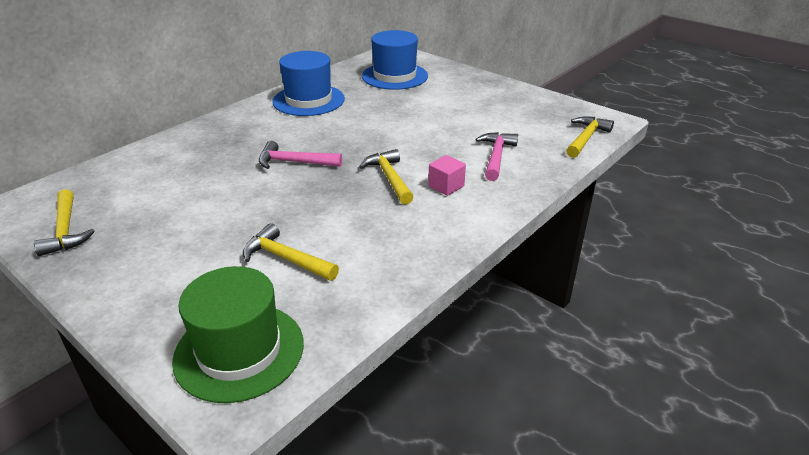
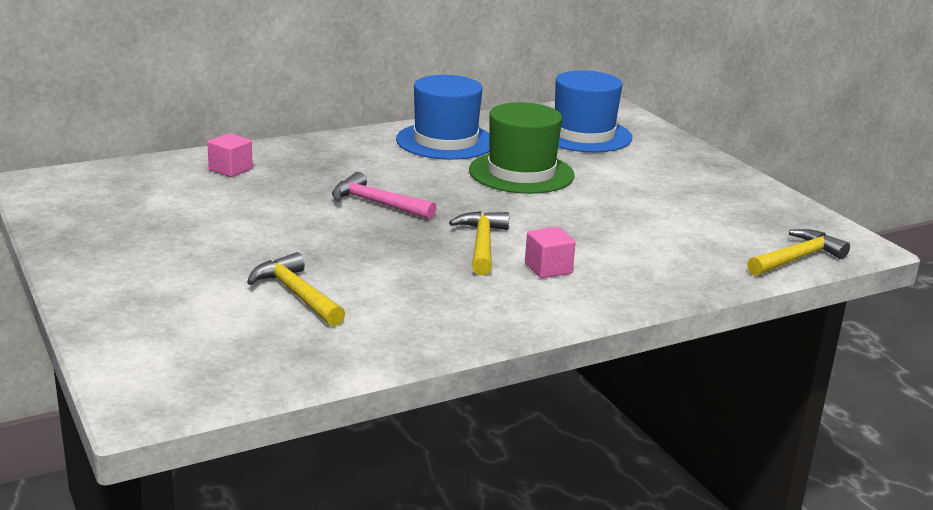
camera: 20 degrees right, 10 degrees down
(66, 230) = (83, 214): yellow hammer -> none
(165, 159) = (230, 169): none -> pink cube
(239, 351) = (188, 361): green hat -> green hat (521, 173)
(496, 156) = (645, 252): pink hammer -> none

